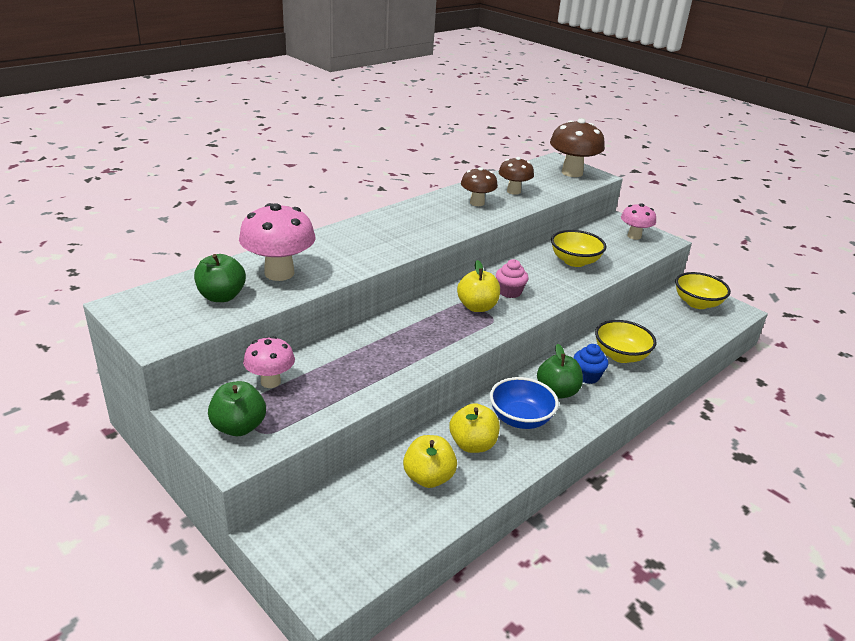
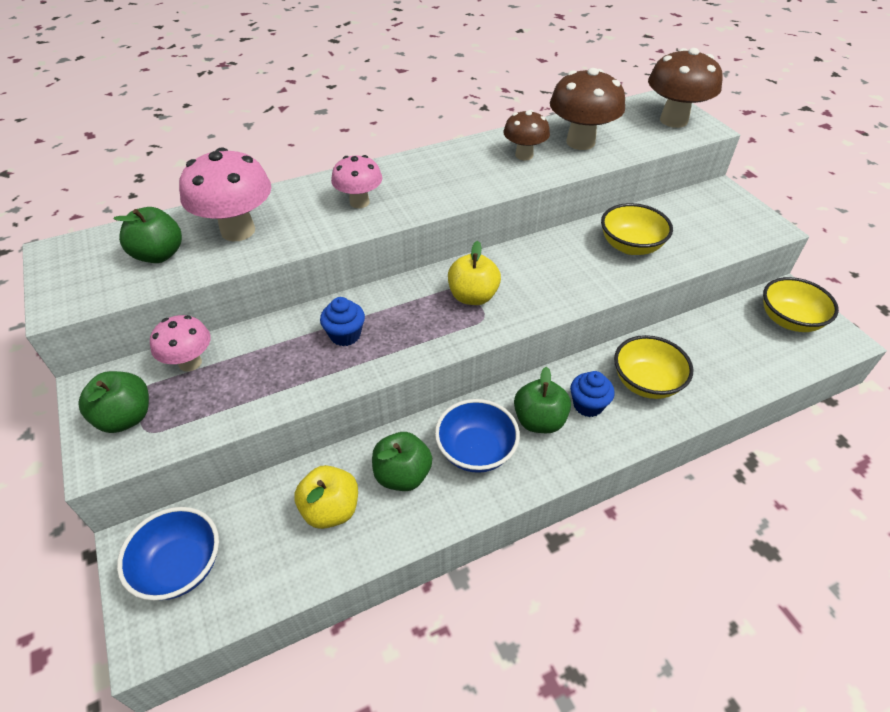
camera: 20 degrees right, 15 degrees up
(324, 540) = (180, 566): none -> blue bowl
(391, 345) = (345, 335): none -> blue cupcake
(472, 444) = (402, 475): yellow apple -> green apple
(509, 292) = (524, 280): pink cupcake -> none
(513, 191) = (580, 142): brown mushroom -> brown mushroom, size x1.62
(634, 236) = (731, 217): pink mushroom -> pink mushroom (359, 202)

